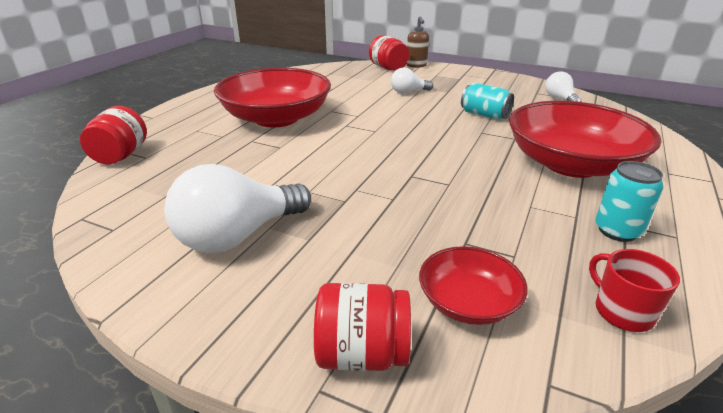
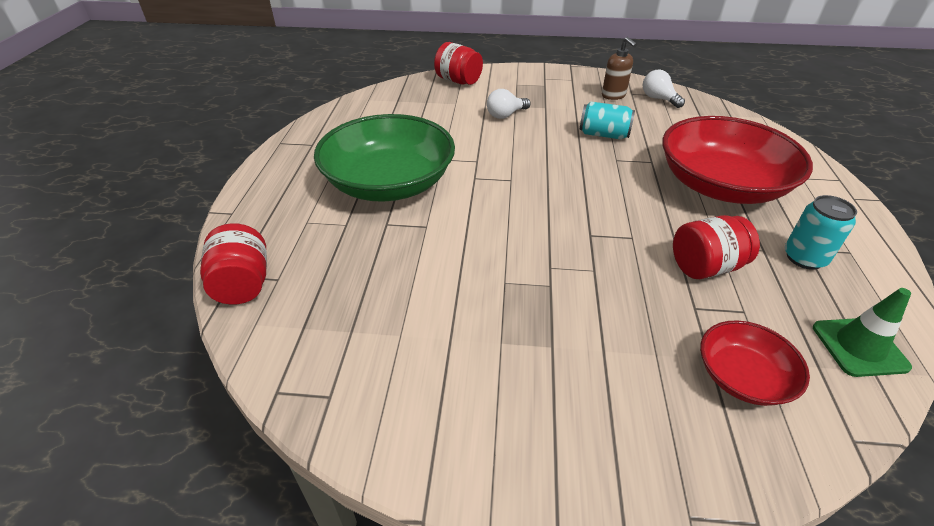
camera: 20 degrees left, 10 degrees up
(238, 236) = (478, 363): white light bulb -> none
(276, 118) = (389, 183): red bowl -> green bowl
(362, 353) = (697, 465): red jar -> red jar (705, 266)
(416, 65) = (486, 72): brown soap dispenser -> brown soap dispenser (613, 96)
(622, 311) = (859, 347): red mug -> green traffic cone

